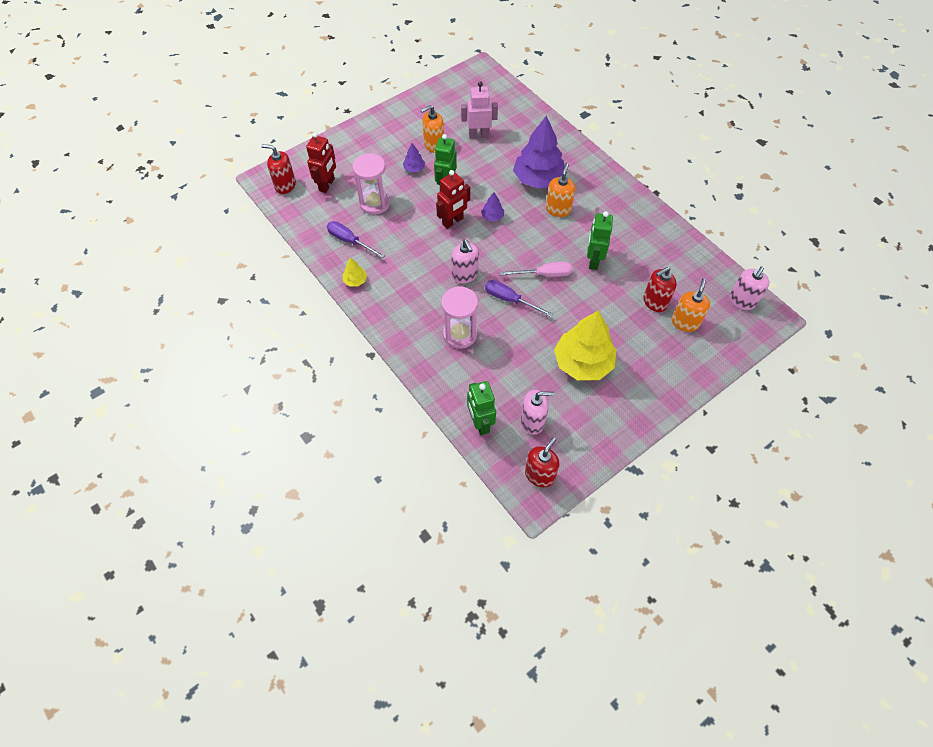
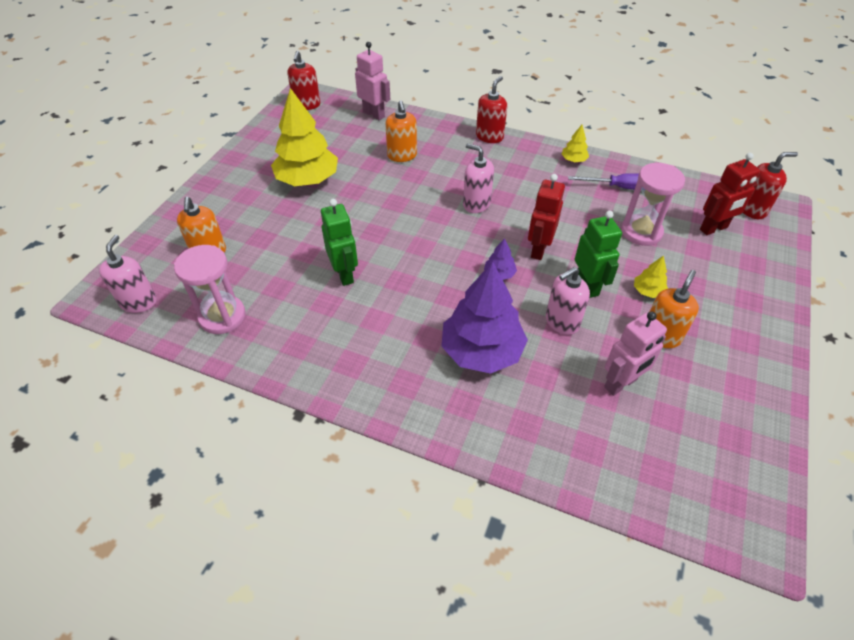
camera: 150 degrees right, 10 degrees down
(327, 185) = (713, 228): red robot -> red robot turned 105 degrees counterclockwise
(414, 168) = (647, 291): purple tree -> yellow tree
(460, 334) = (438, 158): pink hourglass -> pink hourglass (222, 316)
(480, 423) = (374, 114): green robot -> pink robot
(510, 300) = (413, 201): purple screwdriver -> none
(532, 421) = (331, 129): pink soap dispenser -> pink soap dispenser (562, 322)
(544, 274) = (393, 237): pink screwdriver -> none
(558, 209) = (425, 318): orange soap dispenser -> orange soap dispenser (402, 155)
(654, 302) = (251, 259): red soap dispenser -> red soap dispenser (489, 136)

